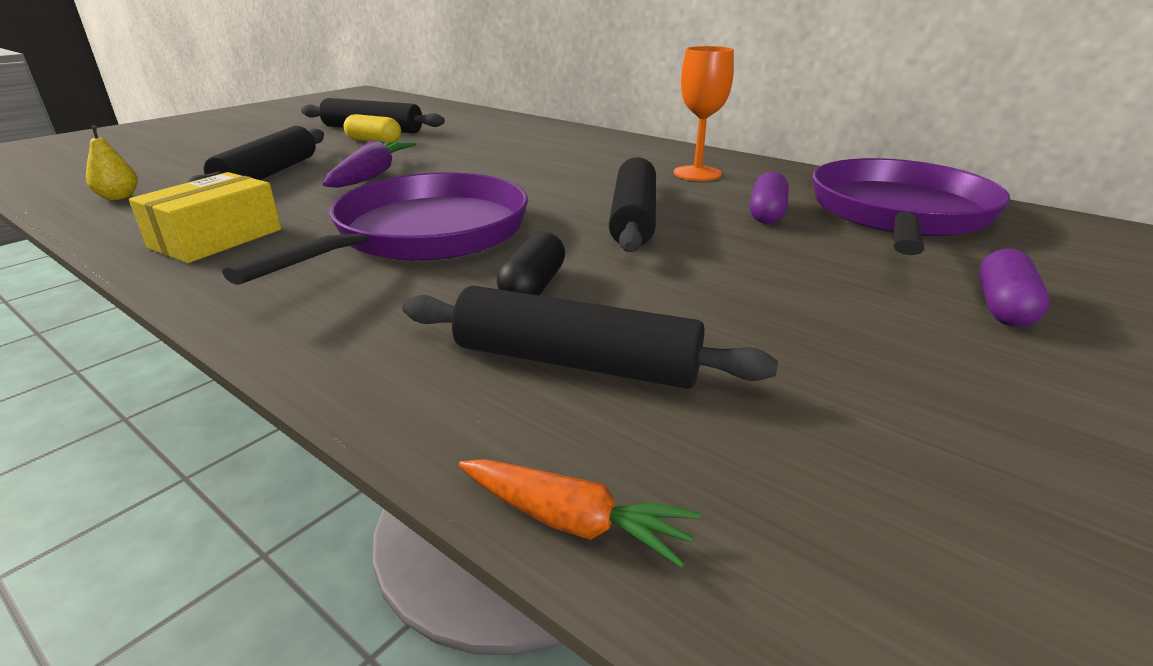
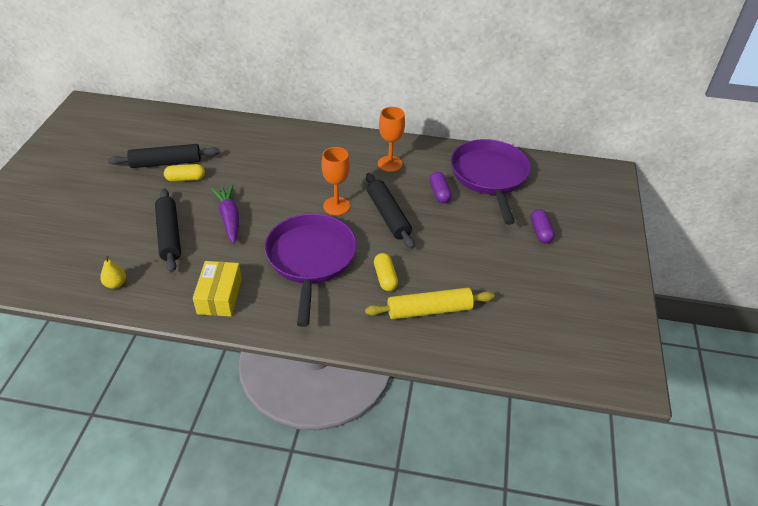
camera: 30 degrees left, 15 degrees up
(533, 287) = (385, 278): black capsule -> yellow capsule
(551, 193) = (336, 206): none -> orange goblet
(573, 522) = (469, 363): orange carrot -> none
(575, 362) = (429, 310): black rolling pin -> yellow rolling pin

